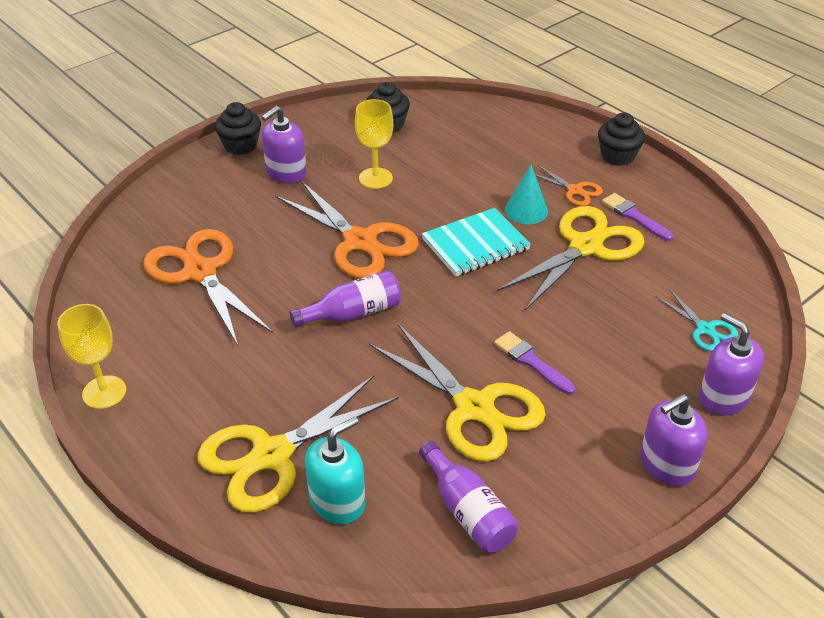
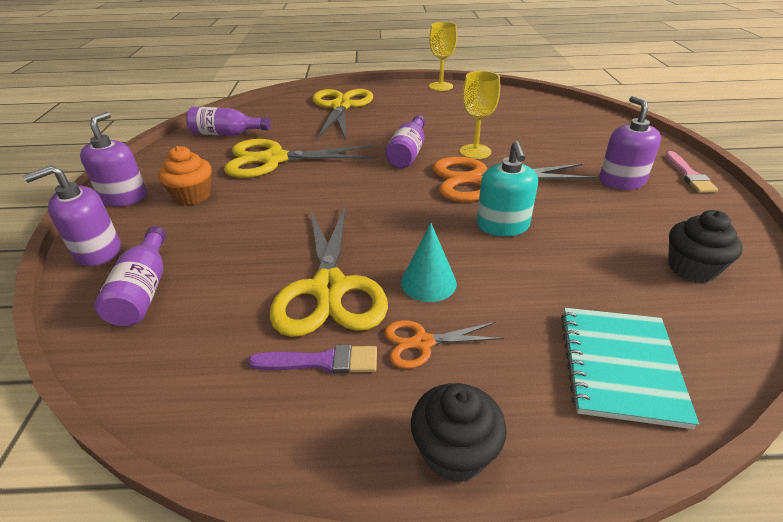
camera: 130 degrees right, 5 degrees down
(200, 272) = (513, 123): orange scissors -> none
(241, 145) = (689, 175): black cupcake -> pink brush
(337, 501) = (290, 111): turquoise soap dispenser -> turquoise soap dispenser (502, 225)
(375, 178) = (575, 219): yellow goblet -> yellow goblet (475, 151)
(475, 245) = (415, 227): turquoise notebook -> turquoise notebook (619, 366)
(531, 362) = (268, 192): purple brush -> none
(600, 412) = (192, 196): none -> orange cupcake
(705, 329) = (143, 291): turquoise scissors -> purple bottle
(723, 397) = (98, 251): purple soap dispenser -> purple soap dispenser turned 150 degrees clockwise

